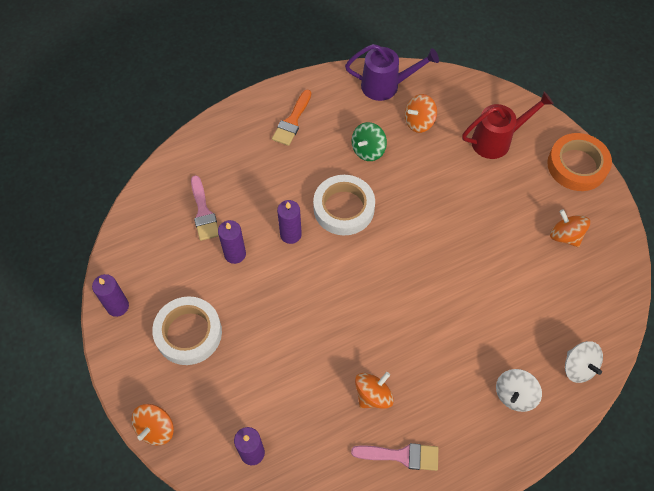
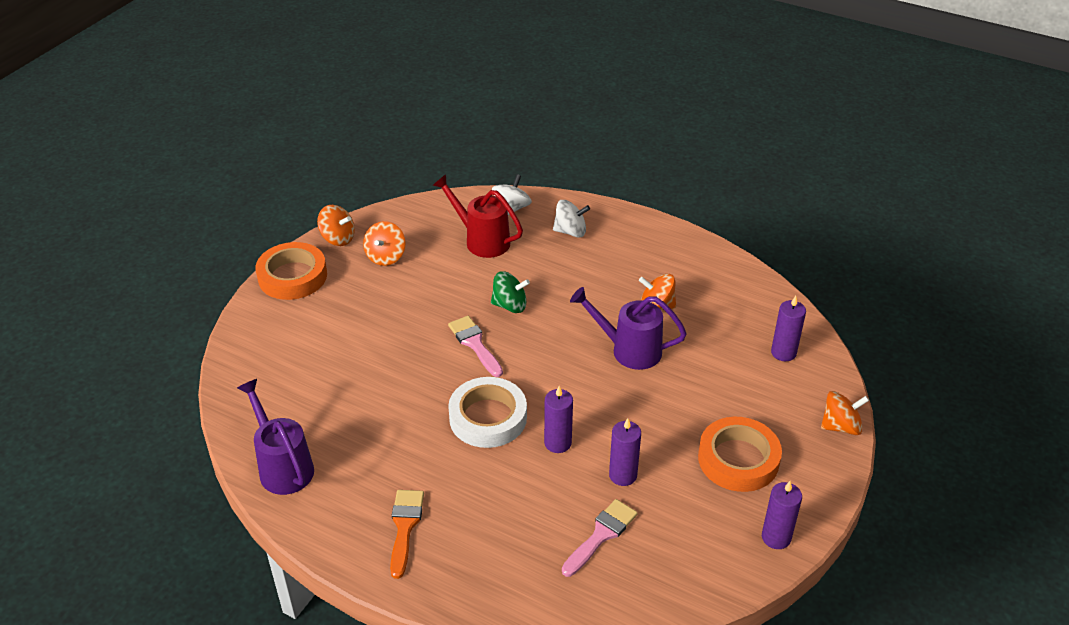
camera: 125 degrees left, 20 degrees down
(188, 333) = (738, 459): white tape -> orange tape
(292, 121) = (405, 527): orange brush -> orange brush turned 75 degrees counterclockwise
(340, 338) = (628, 350): none -> purple watering can
(368, 150) = (394, 435): green spinning top -> green spinning top (510, 305)
(401, 455) = (685, 269): pink brush -> pink brush (475, 344)
(419, 122) = (320, 412): orange spinning top -> orange spinning top (338, 238)
(497, 140) = (301, 341): red watering can -> red watering can (481, 240)

